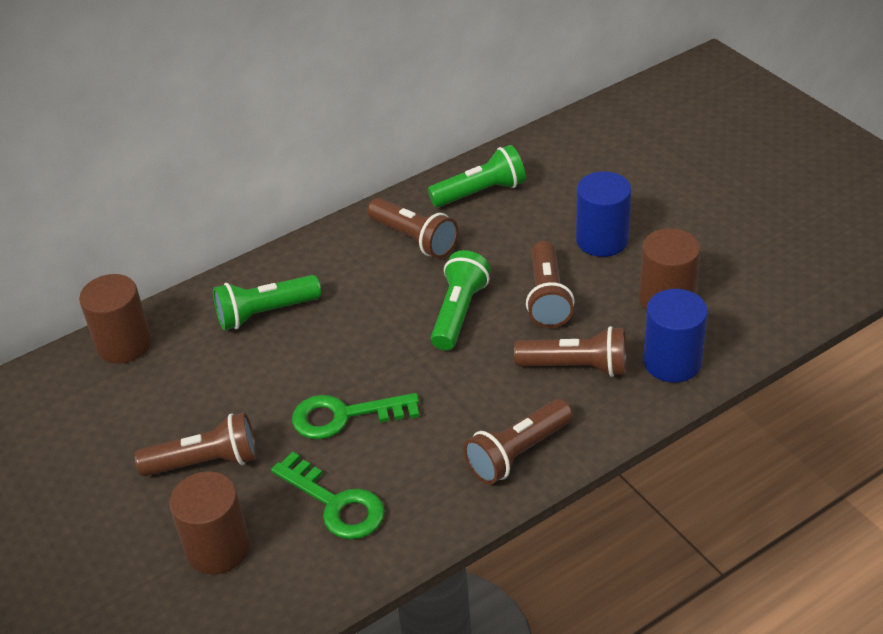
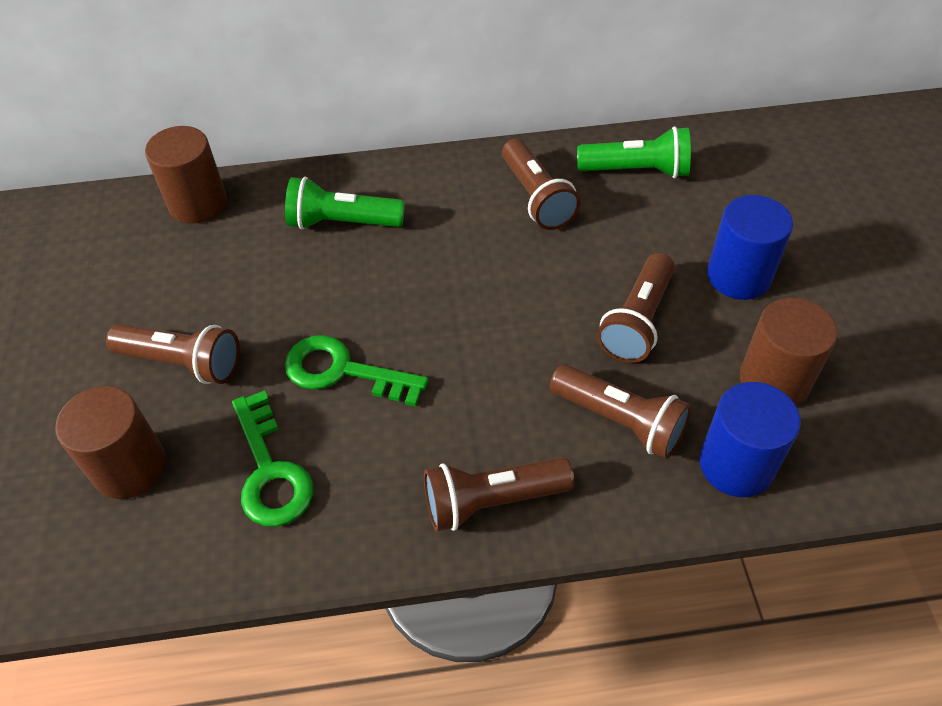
camera: 25 degrees right, 10 degrees up
(459, 313) = (531, 300): green flashlight -> none

